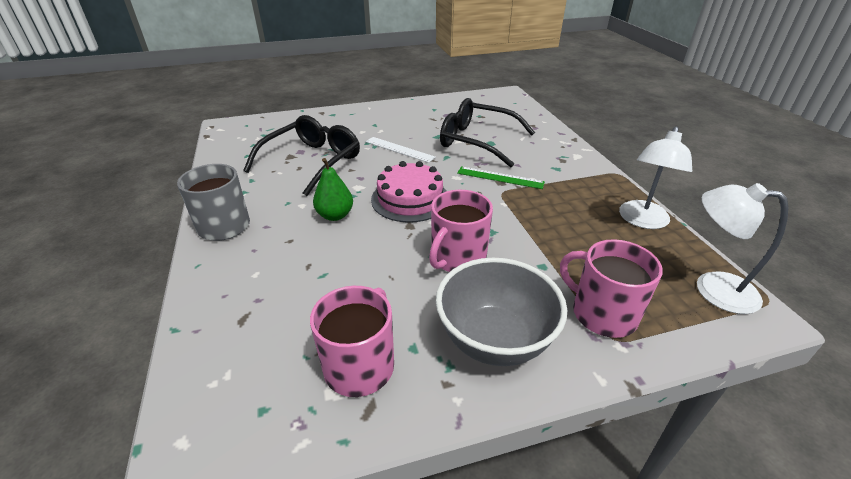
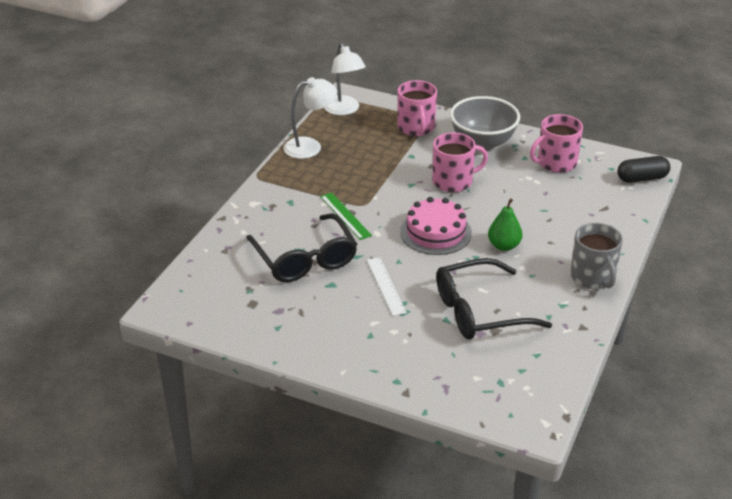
camera: 140 degrees left, 0 degrees up
(197, 417) = (642, 178): none -> black capsule

